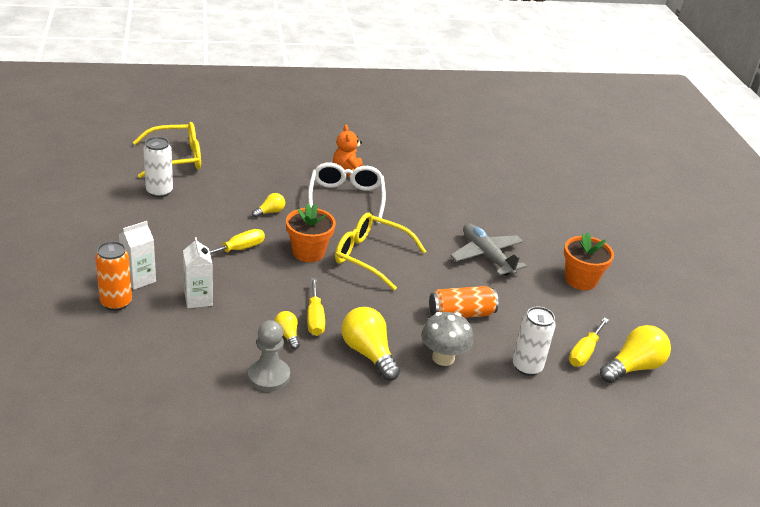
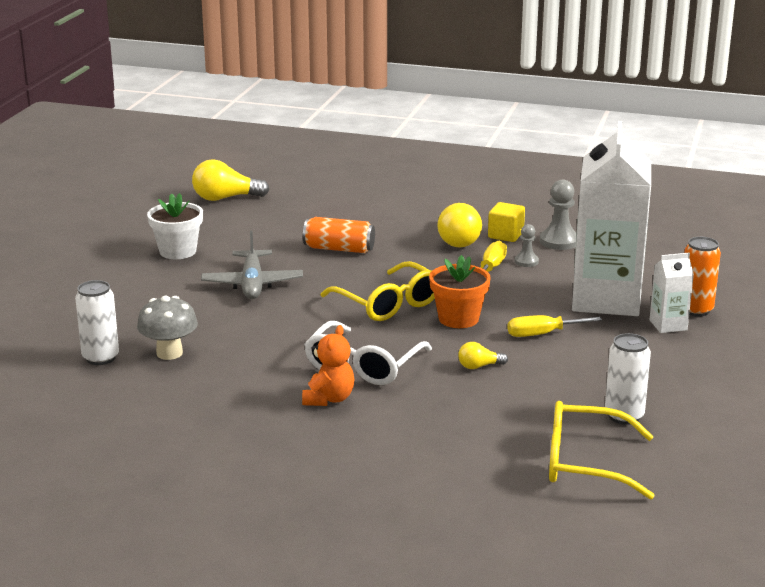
camera: 150 degrees left, 10 degrees down
(198, 299) = (606, 299): white carton -> white carton, size x2.33
(287, 335) = (526, 261): yellow light bulb -> grey pawn
(326, 373) = (505, 235): none -> yellow cube
(443, 358) = (390, 227): grey mushroom -> grey mushroom (169, 353)
(527, 367) = (320, 212): white can -> white can (100, 358)
(580, 280) = (178, 251): orange flower pot -> white flower pot
(584, 352) = (255, 211): yellow screwdriver -> none

